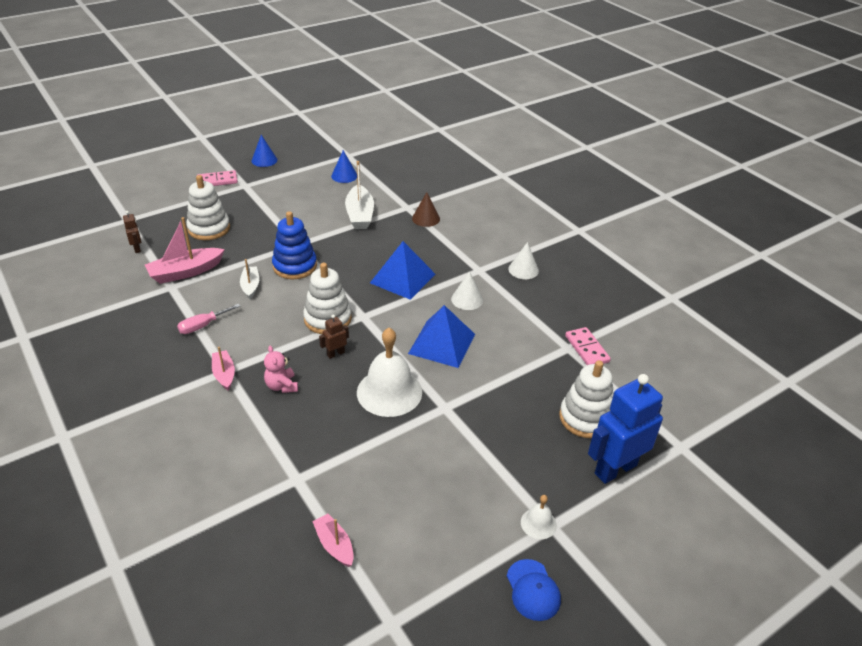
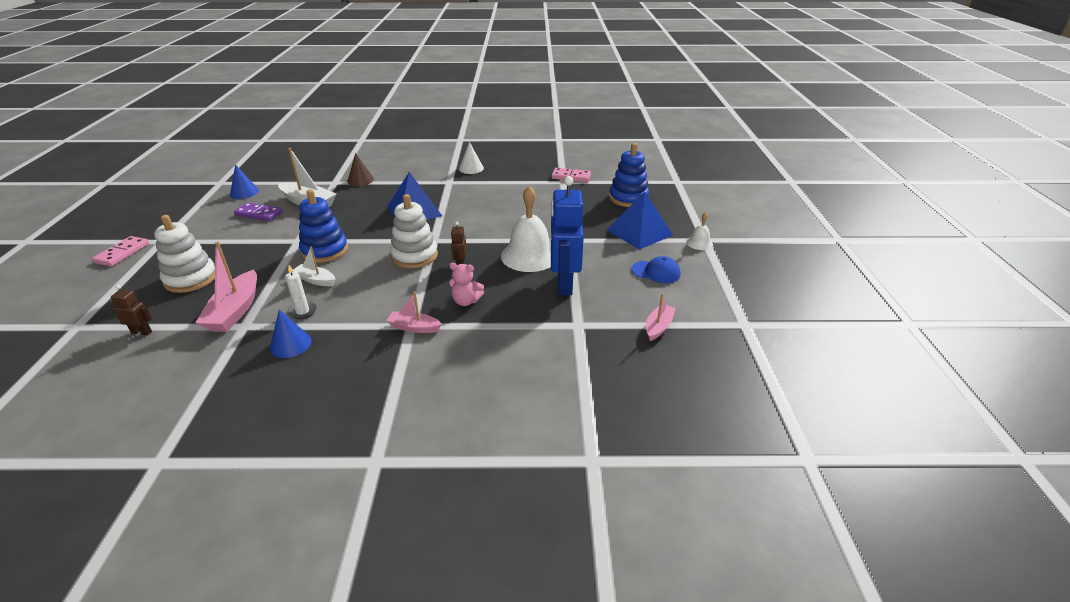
camera: 55 degrees left, 5 degrees down
(203, 326) = (331, 322): pink screwdriver -> none
(206, 304) = (302, 311): none -> white candle
(264, 160) = (142, 220): blue cone -> blue cone (290, 344)
(319, 202) = (259, 214): none -> purple domino
(334, 545) = (658, 327): pink boat -> pink boat turned 120 degrees clockwise
(442, 343) = (505, 220): blue pyramid -> blue pyramid (639, 232)
(467, 299) = (472, 196): white cone -> none
(533, 590) = (749, 263): blue cap -> blue cap (656, 272)
(585, 418) = (628, 198): white stacking toy -> blue stacking toy
(615, 469) = (677, 205): blue robot -> blue robot (564, 284)

